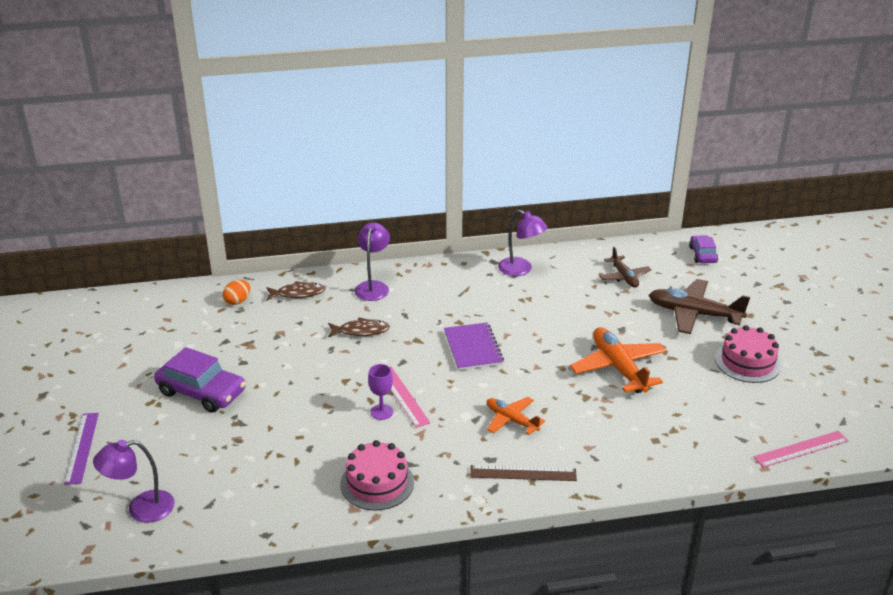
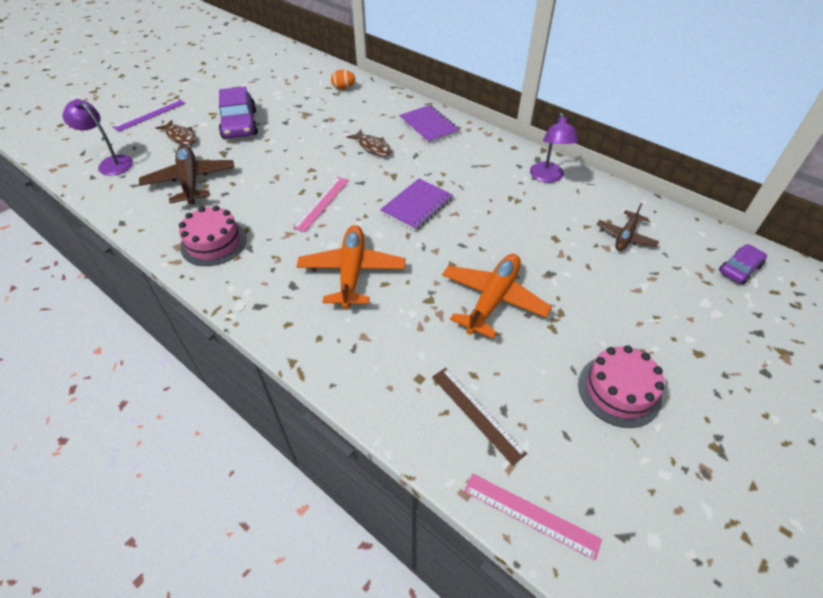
camera: 50 degrees right, 15 degrees up
(298, 293) = (380, 103): brown fish -> brown fish (180, 137)
(373, 287) = (428, 126): purple lamp -> purple notebook
(381, 412) = (294, 203): purple goblet -> none
(511, 420) = (352, 272): orange plane -> orange plane, size x1.67
(523, 473) = (292, 313): brown ruler -> brown ruler (476, 413)
(694, 314) = (639, 310): brown plane -> brown plane (190, 181)

